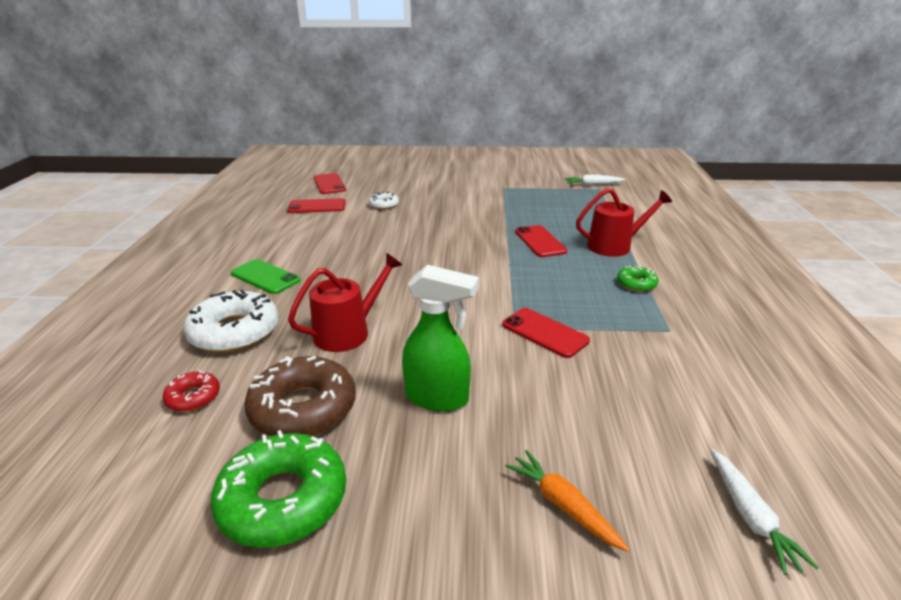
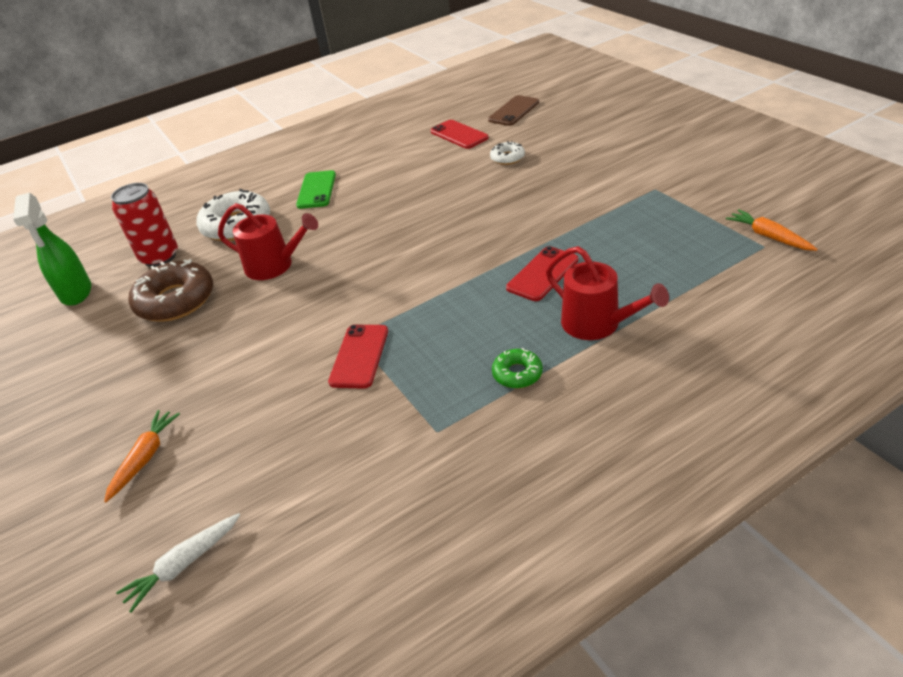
camera: 60 degrees right, 10 degrees up
(193, 397) = (160, 257): red donut -> red can
(283, 499) = (93, 342): green donut -> none
(329, 184) = (514, 111): red phone -> brown phone
(438, 398) = (224, 347): green spray bottle -> green spray bottle (76, 293)
(592, 185) = (768, 236): white carrot -> orange carrot

